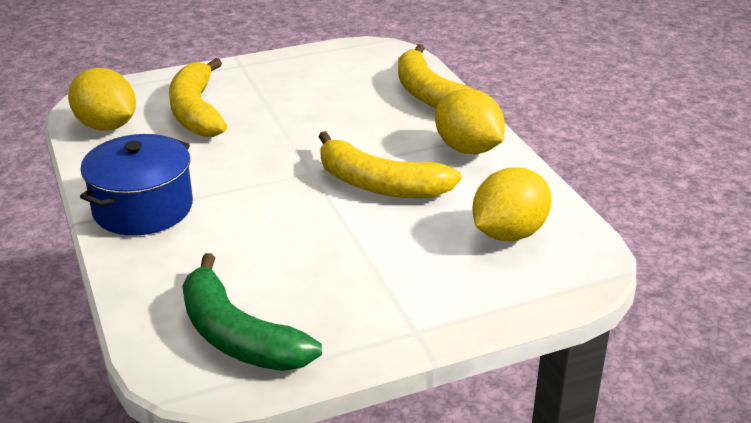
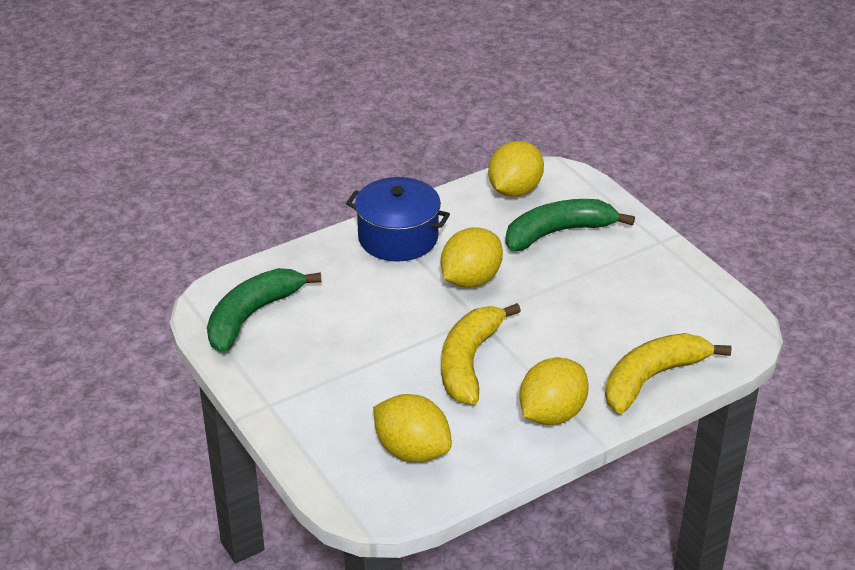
camera: 80 degrees right, 5 degrees up
(196, 111) = (558, 232): yellow banana -> green banana
(246, 169) = (470, 279): none -> yellow lemon

